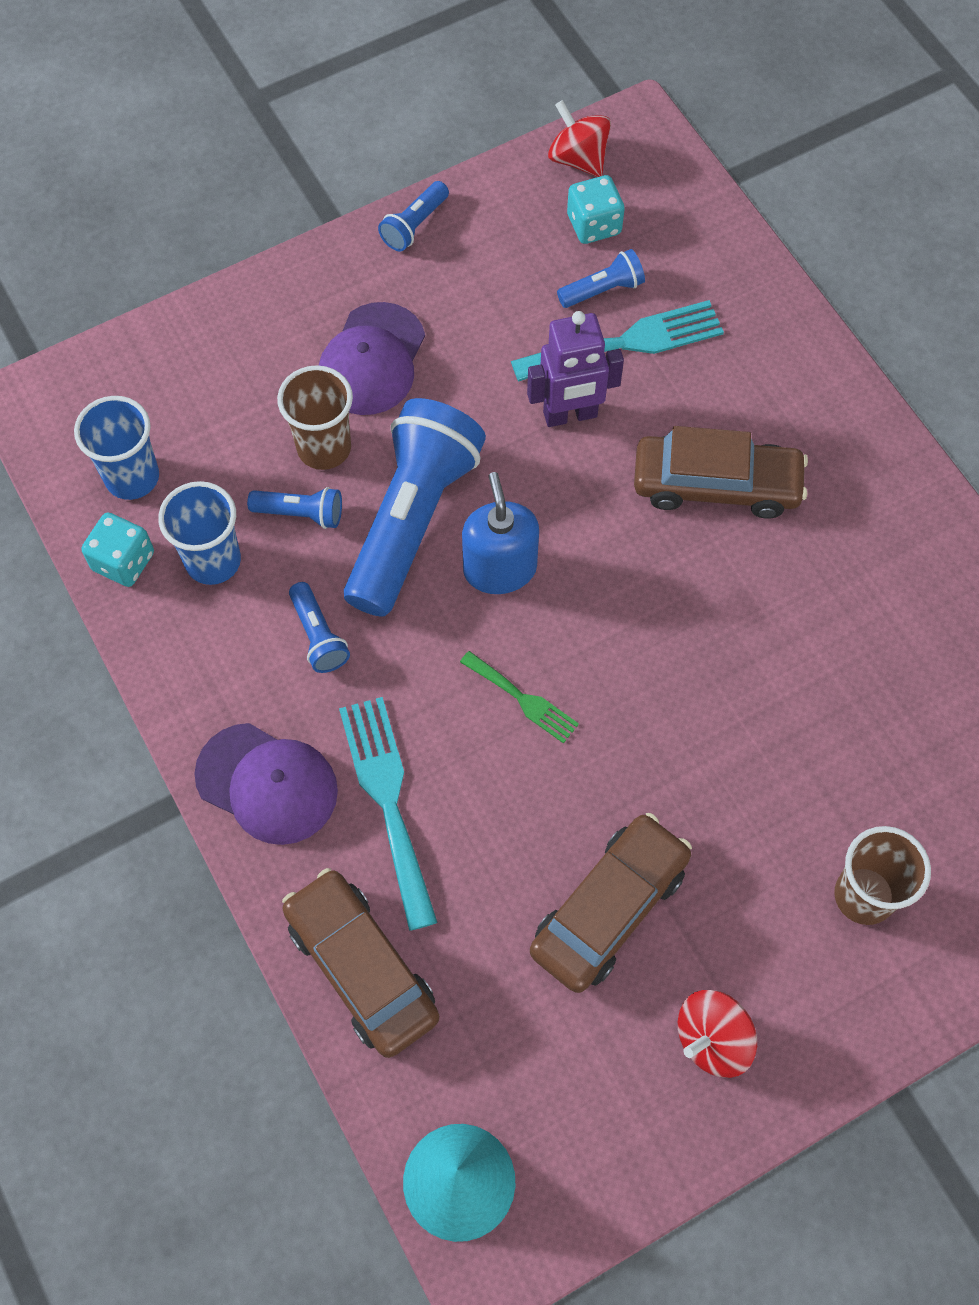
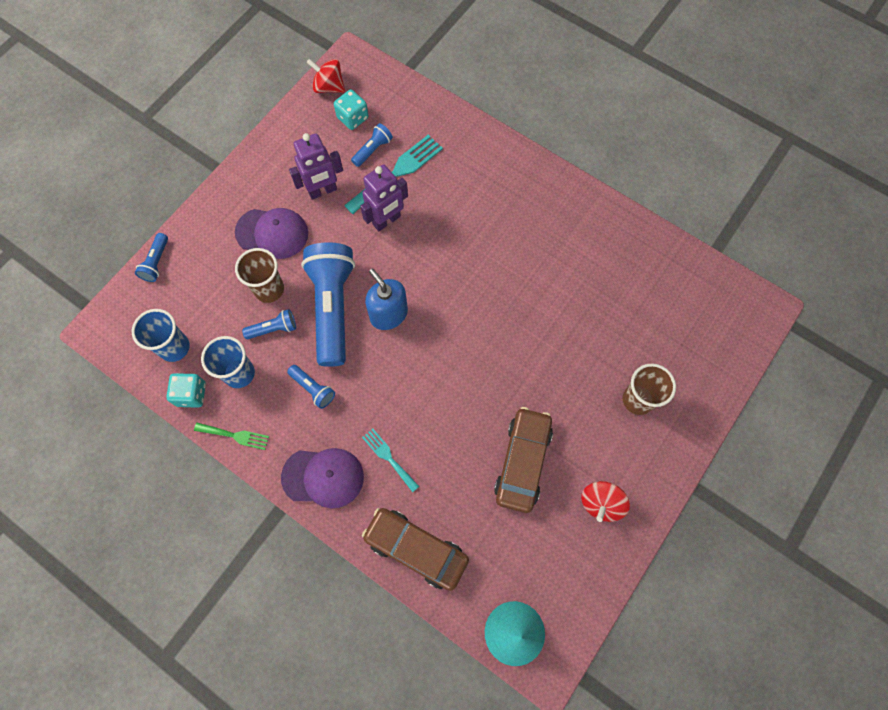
camera: 25 degrees left, 5 degrees up
(372, 360) = (272, 233): purple cap -> purple cap turned 75 degrees counterclockwise
(388, 800) = (388, 457): turquoise fork -> turquoise fork, size x0.57
(414, 225) = (261, 154): blue flashlight -> blue flashlight (156, 262)
(486, 324) = (322, 191): none -> purple robot
(523, 699) = (431, 376): green fork -> green fork (235, 436)
(716, 485) = (475, 227): brown car -> none

